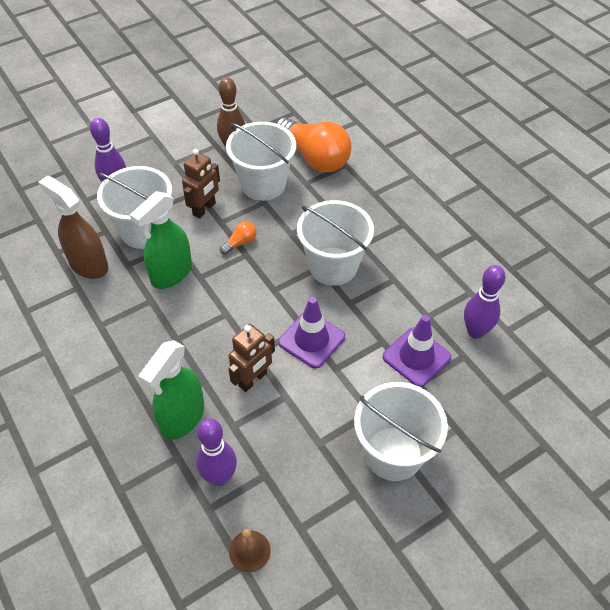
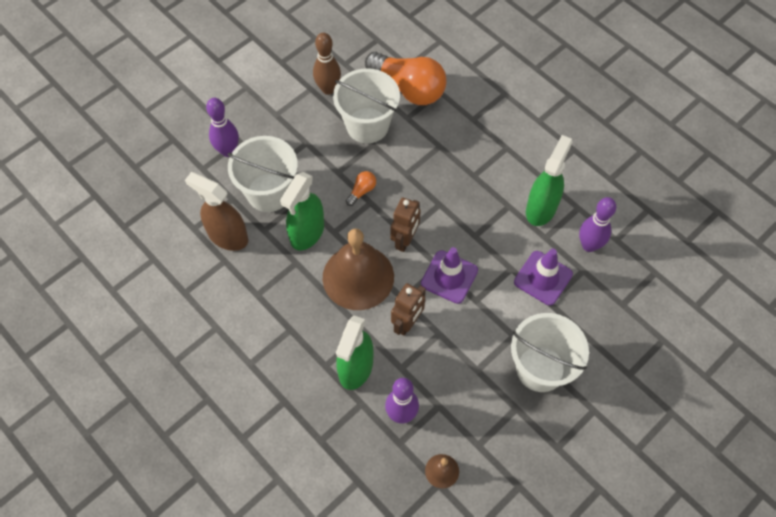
camera: 10 degrees left, 10 degrees up
(204, 209) = (319, 161): brown robot -> brown robot (405, 240)
(212, 324) = (358, 277): none -> brown bell
(333, 266) = (452, 201): white bucket -> none
(429, 287) = (541, 208): none -> green spray bottle

